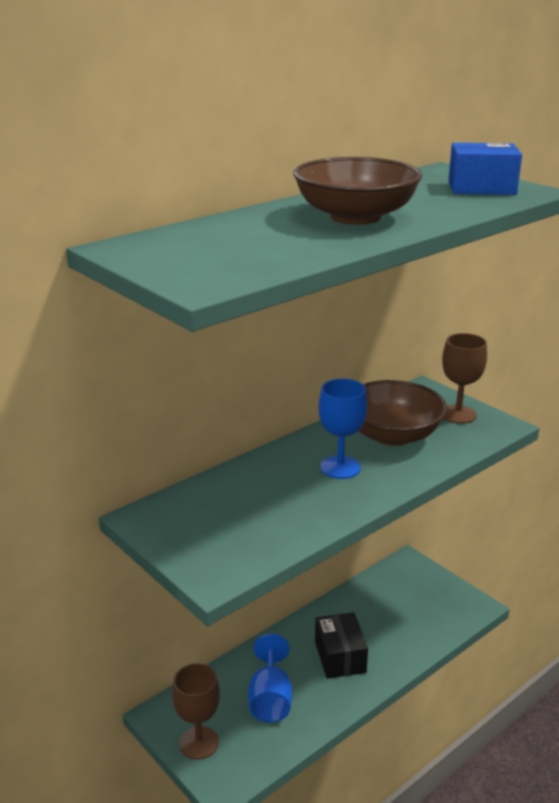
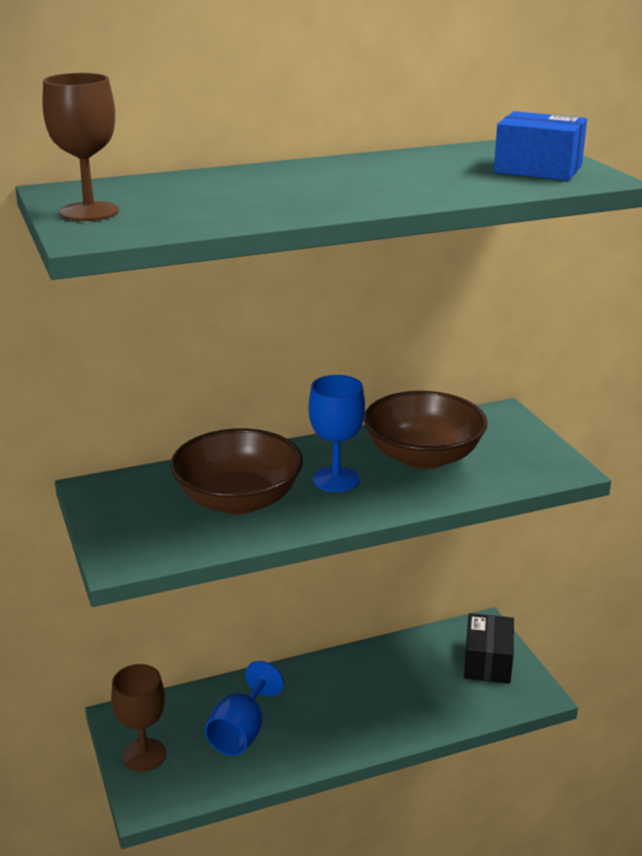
camera: 20 degrees right, 0 degrees up
(340, 657) = (342, 709): black box -> black box (487, 662)
(355, 217) = (342, 186): brown bowl -> brown bowl (238, 500)
(458, 414) = (520, 448): brown goblet -> brown goblet (89, 212)

